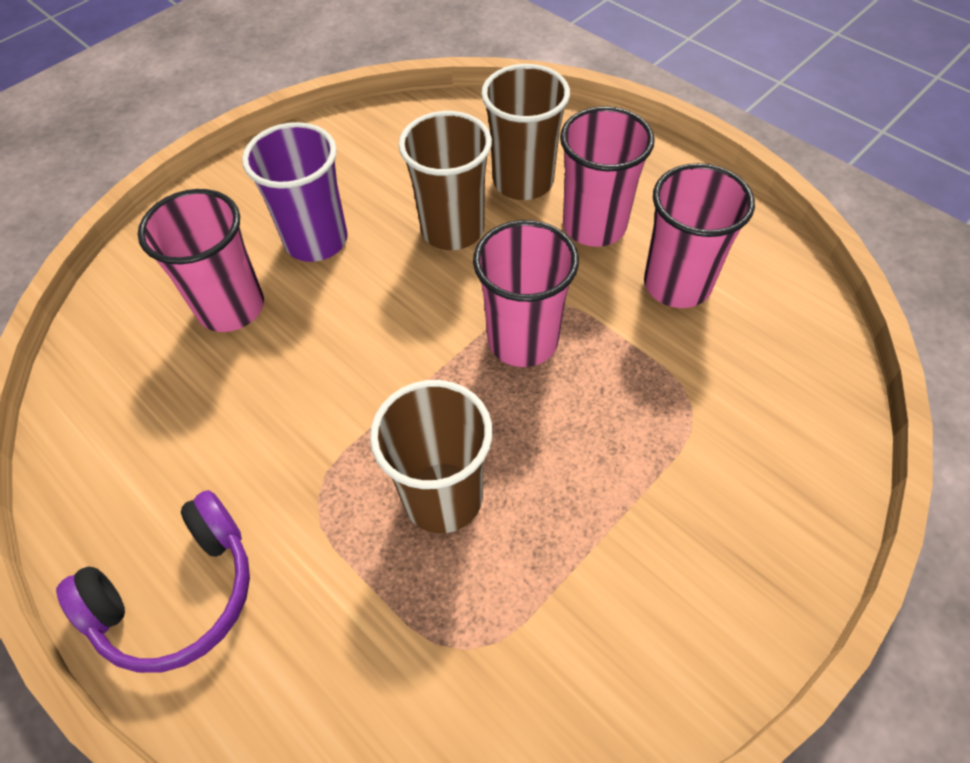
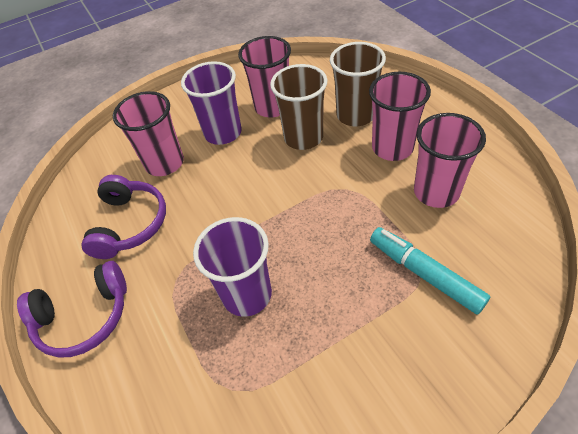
camera: 20 degrees right, 5 degrees down
(205, 422) = (130, 224): none -> purple headphones
(443, 497) = (247, 294): brown cup -> purple cup
(523, 340) = (325, 210): pink cup -> pink cup (272, 107)
(696, 410) = (425, 274): none -> turquoise marker

